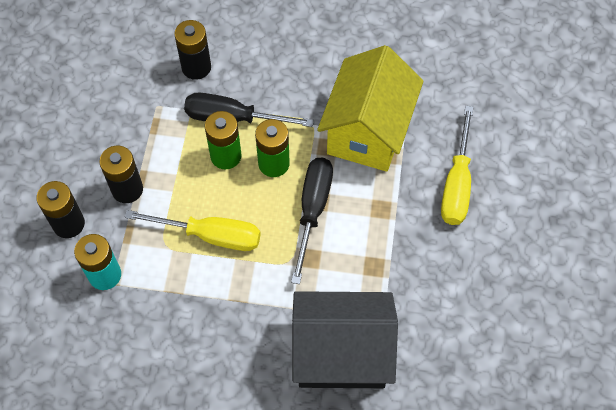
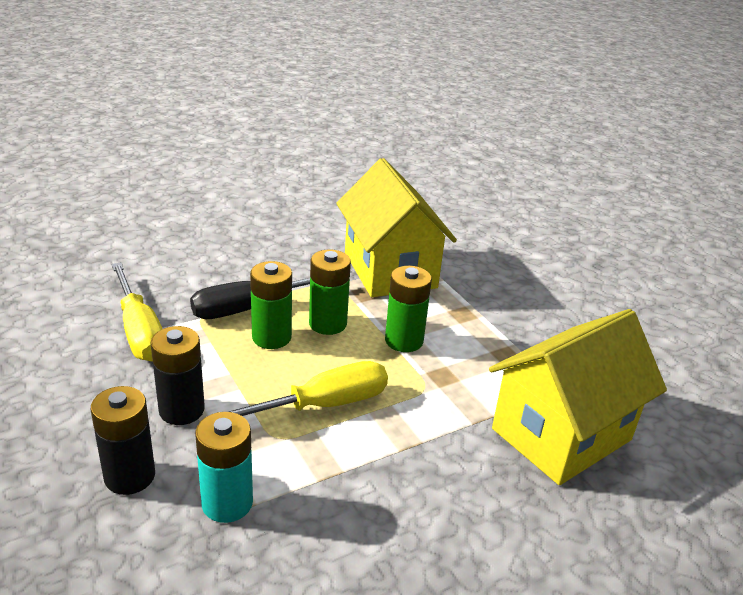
camera: 40 degrees left, 30 degrees down
(196, 67) = (172, 287): black battery -> none
(312, 210) = (404, 340): black screwdriver -> green battery
(341, 353) = (561, 434): black house -> yellow house
(457, 184) = (502, 273): yellow screwdriver -> yellow screwdriver (139, 331)

